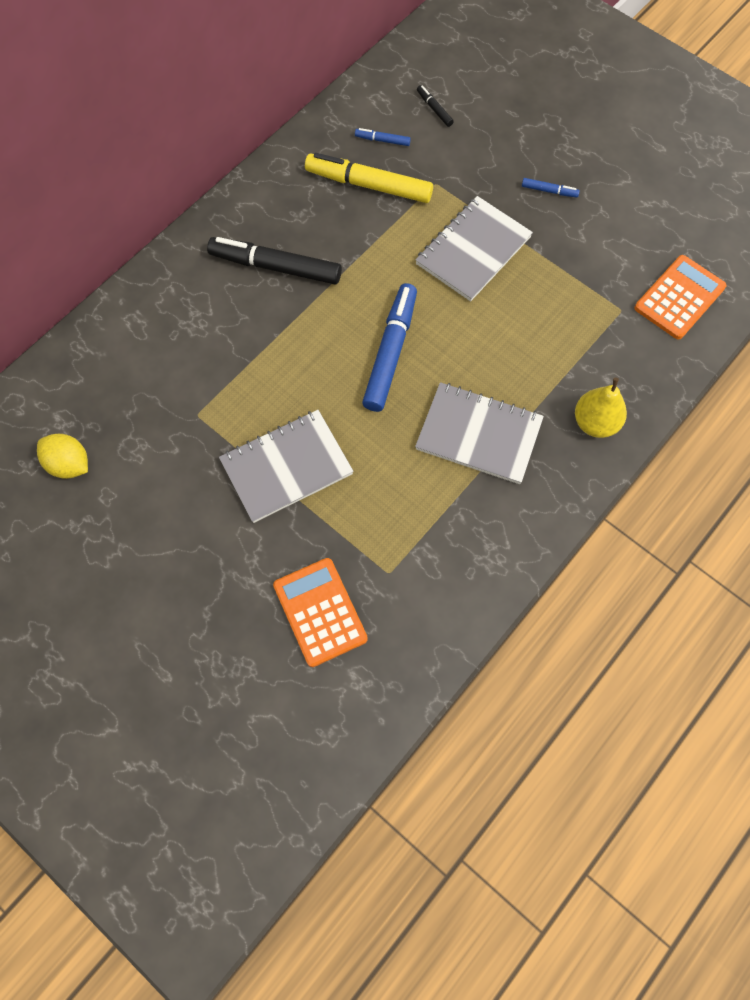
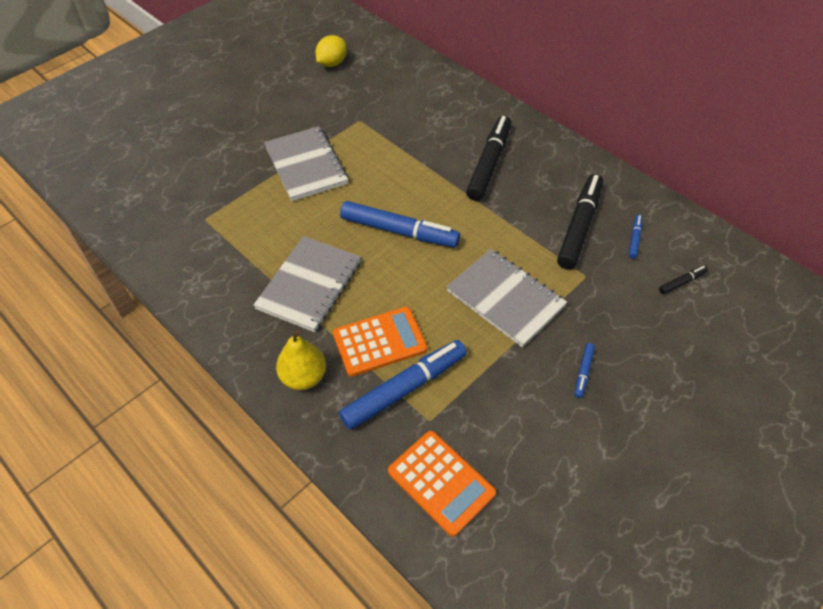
camera: 95 degrees right, 15 degrees down
(320, 612) = (188, 180): orange calculator -> orange calculator (379, 341)
(368, 185) = (579, 226): yellow marker -> black marker
(592, 332) = (404, 388): none -> blue marker

